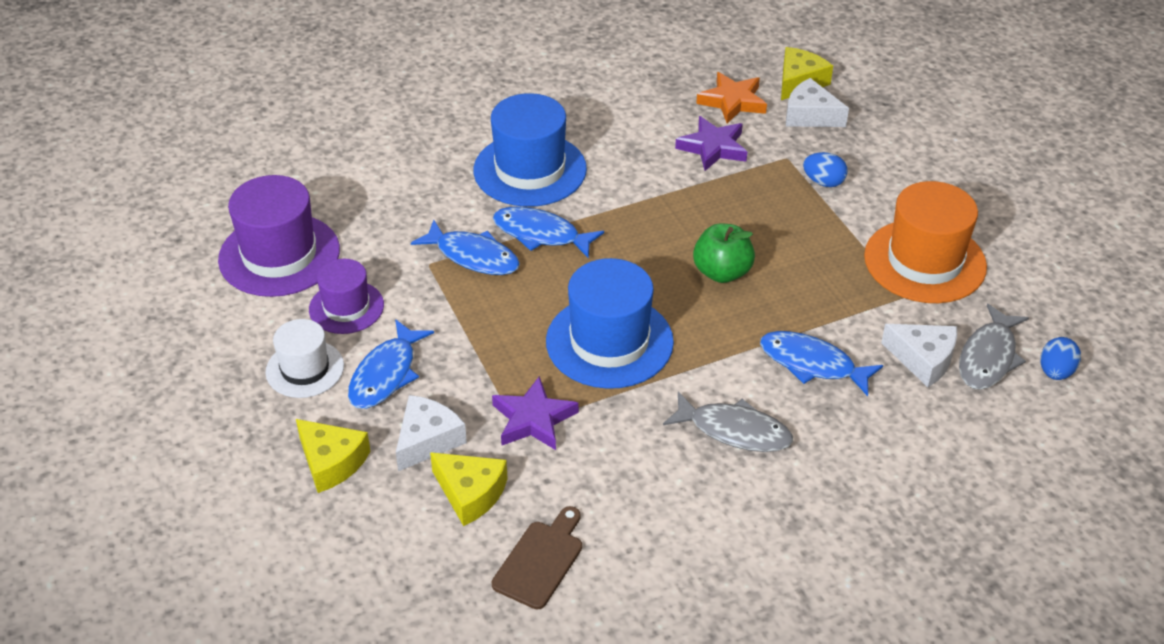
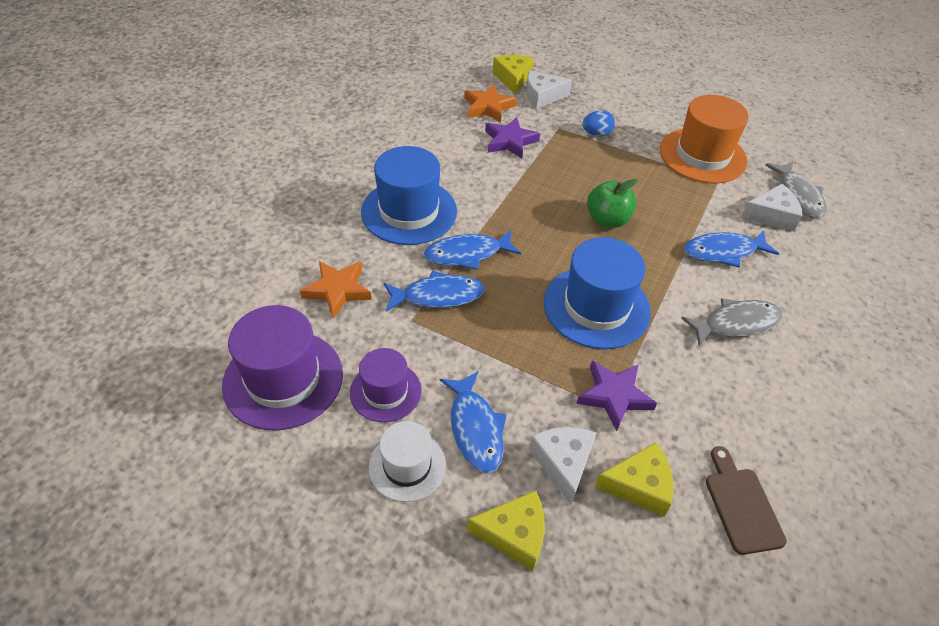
camera: 40 degrees left, 5 degrees up
(392, 208) = (337, 290): none -> orange star
(1055, 372) = (836, 186): blue egg -> none

